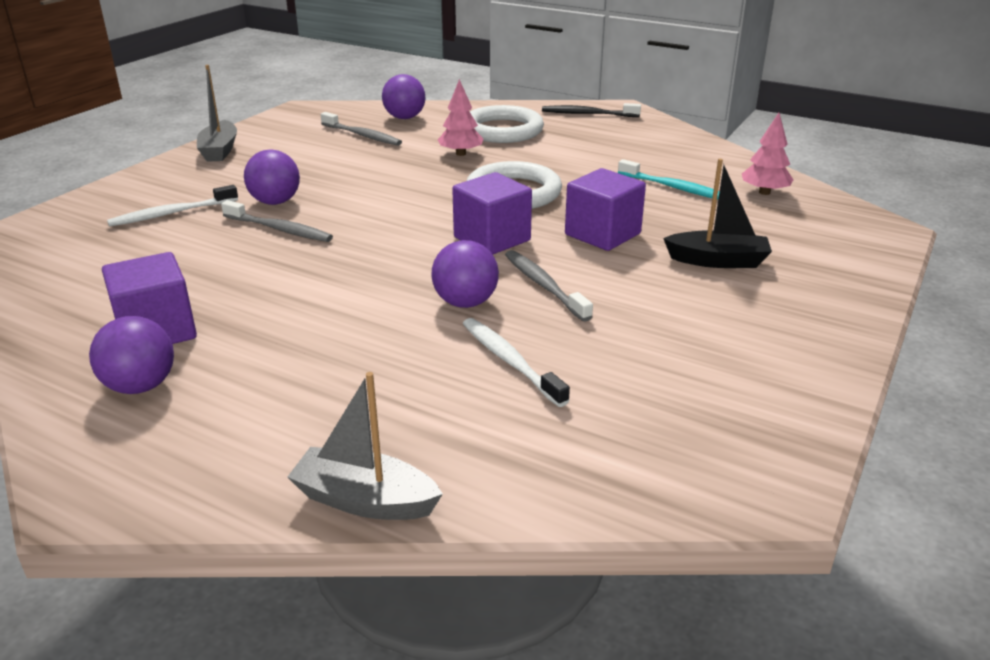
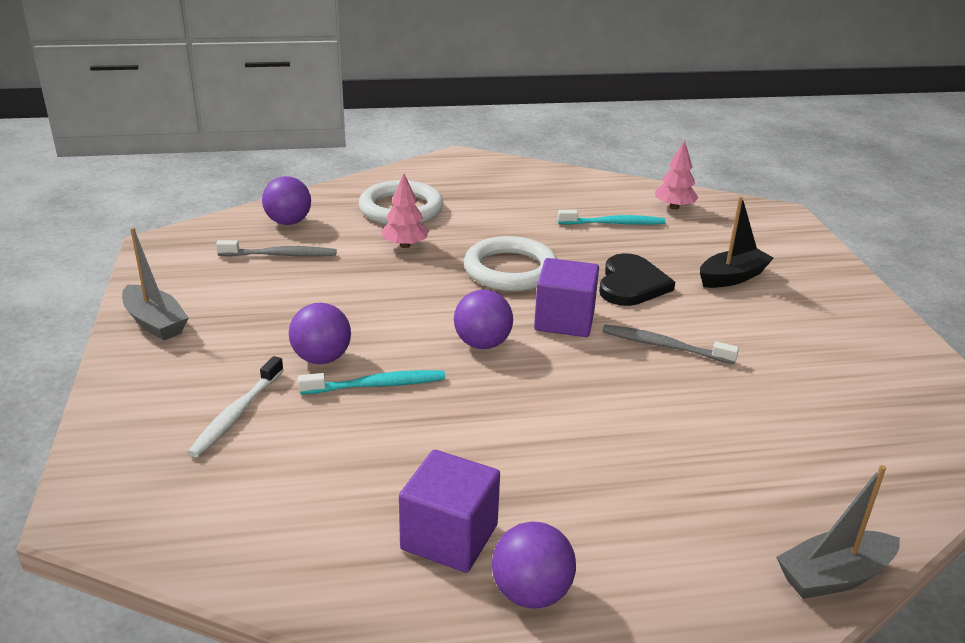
camera: 40 degrees left, 0 degrees up
(279, 229) = (376, 385): grey toothbrush -> turquoise toothbrush
(465, 303) = (638, 386): purple ball -> purple ball (482, 344)
(510, 361) = (742, 419): white toothbrush -> none
(588, 114) = (444, 171): black toothbrush -> none
(602, 234) = (631, 284): purple cube -> black heart

